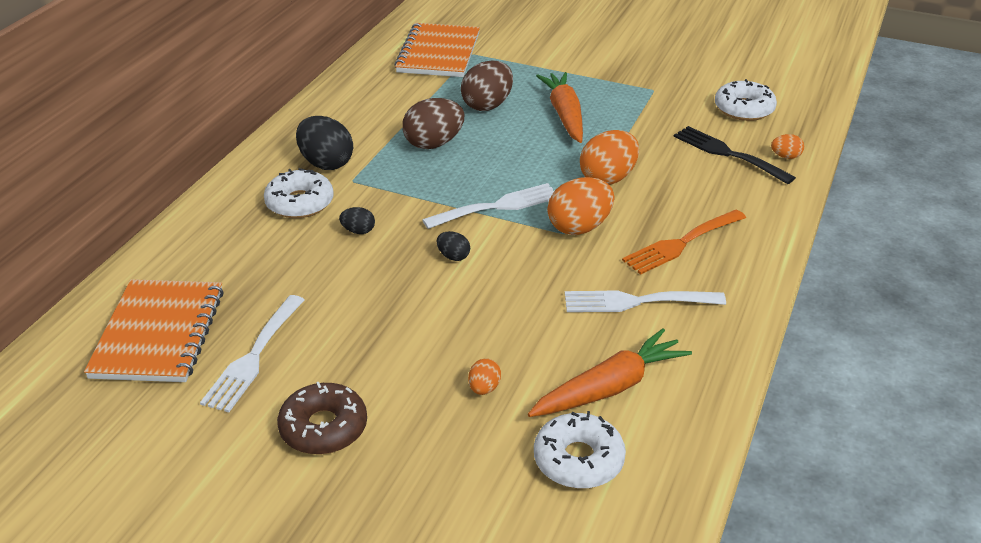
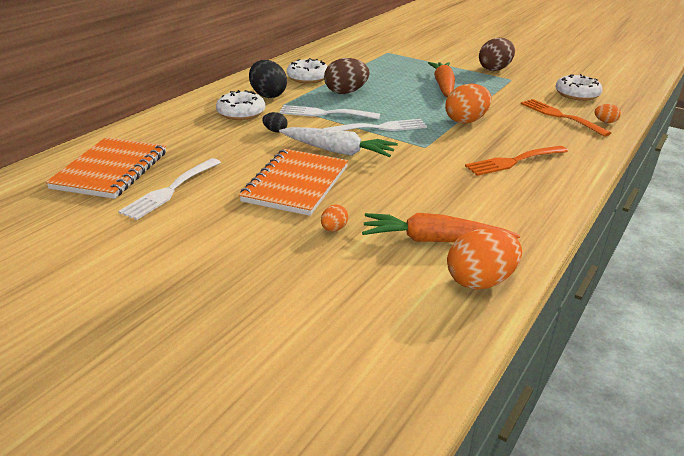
camera: 10 degrees right, 5 degrees down
(323, 428) = (201, 238): brown donut -> none
(438, 53) = (365, 50): orange notebook -> orange notebook (296, 184)
(453, 256) = (338, 151): black egg -> white carrot
(487, 105) = (390, 77): brown egg -> brown egg (494, 69)
(578, 460) = (395, 284): white donut -> white donut (308, 78)
(579, 227) = (437, 145): orange egg -> orange egg (480, 281)
(610, 387) = (434, 240): orange carrot -> orange carrot turned 150 degrees counterclockwise
(636, 302) = (469, 191): white fork -> white fork (324, 113)
(728, 154) = (560, 116): black fork -> orange fork

